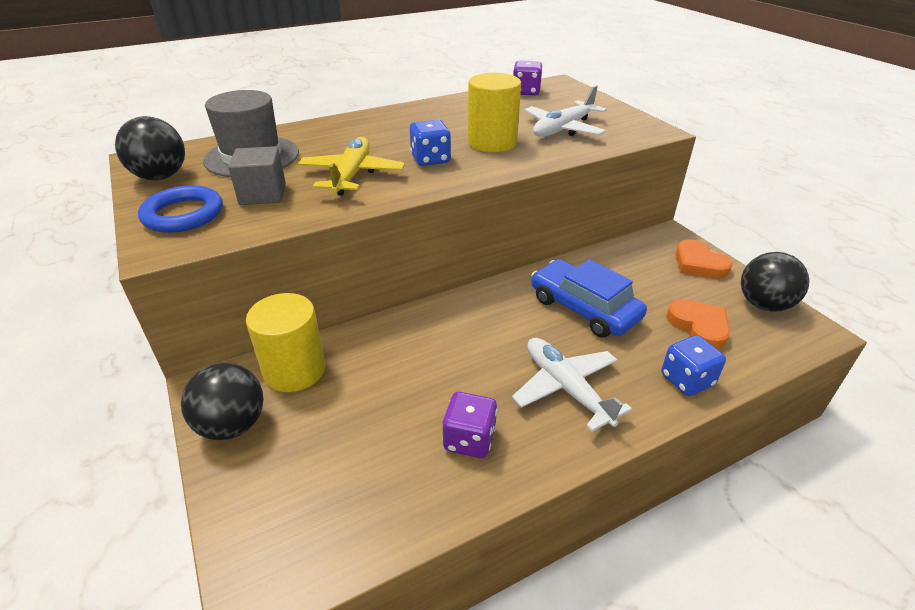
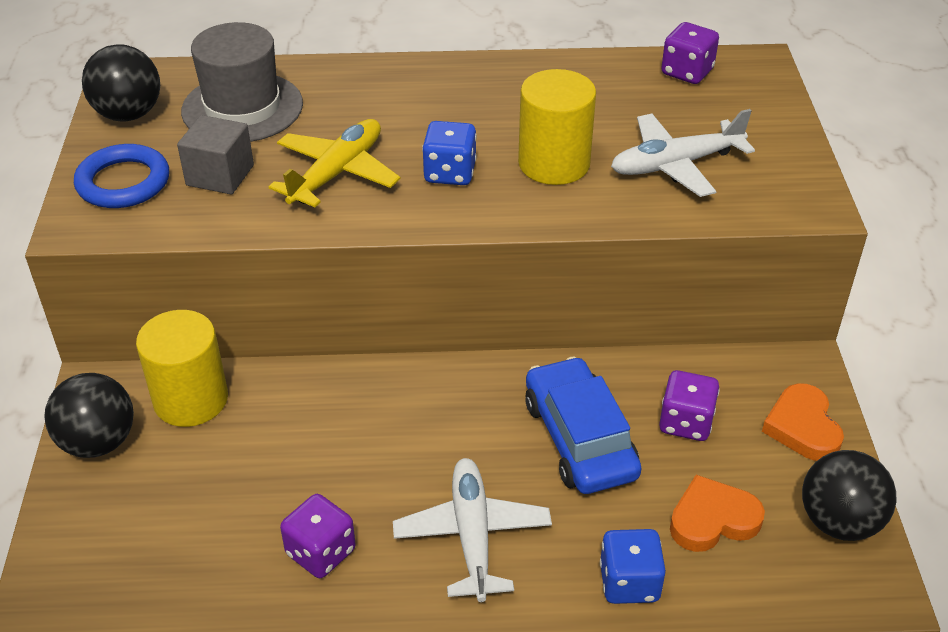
camera: 25 degrees right, 5 degrees up
(636, 281) = (685, 422): none -> purple dice
(699, 327) = (712, 519): orange heart -> orange heart turned 105 degrees counterclockwise

